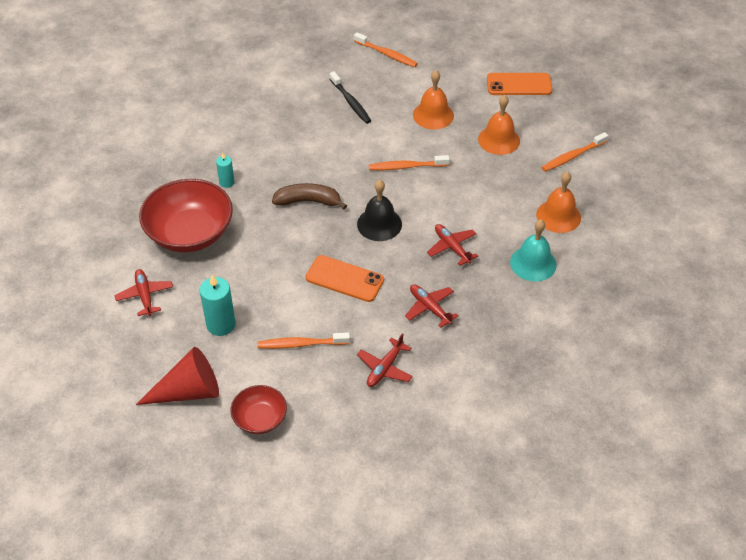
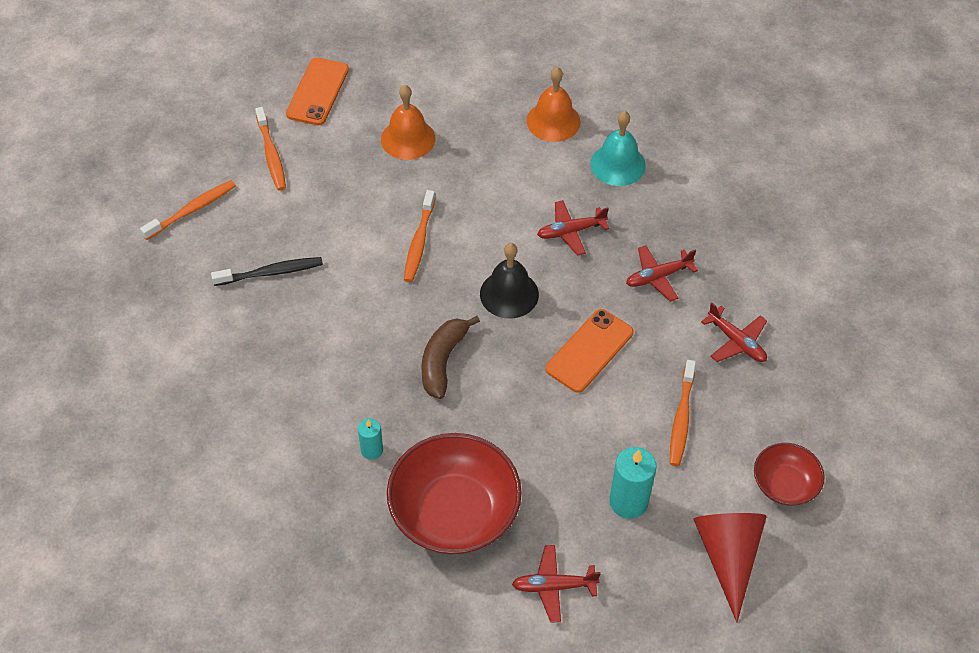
camera: 75 degrees left, 5 degrees up
(433, 115) = (335, 191): orange bell -> none
(572, 156) = (463, 80): orange toothbrush -> orange toothbrush (271, 154)

